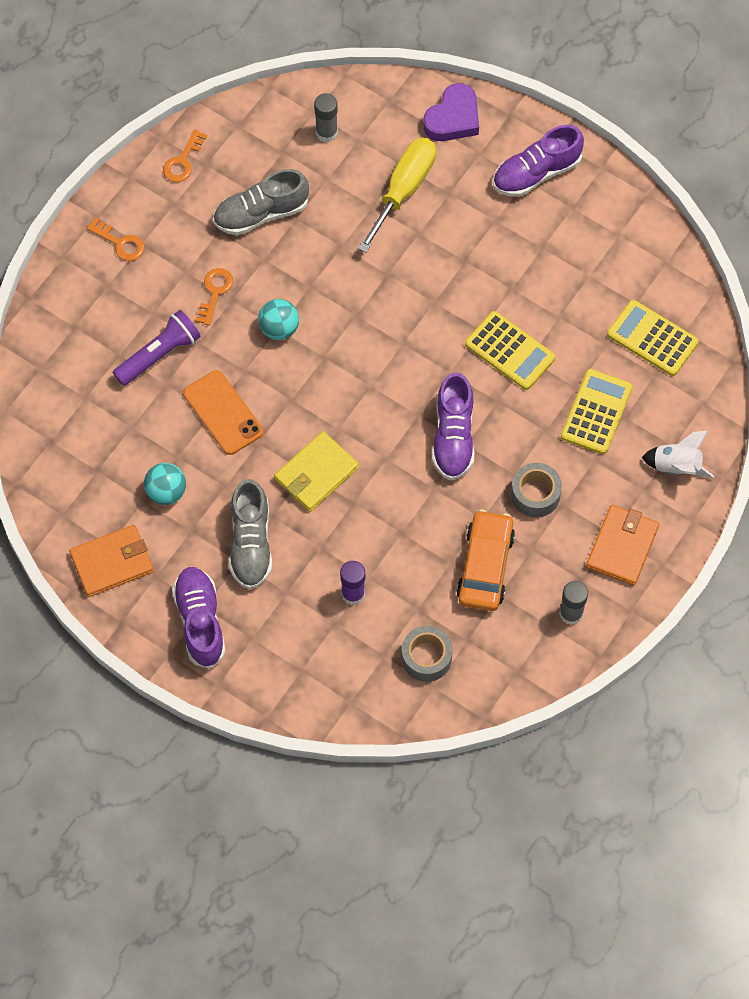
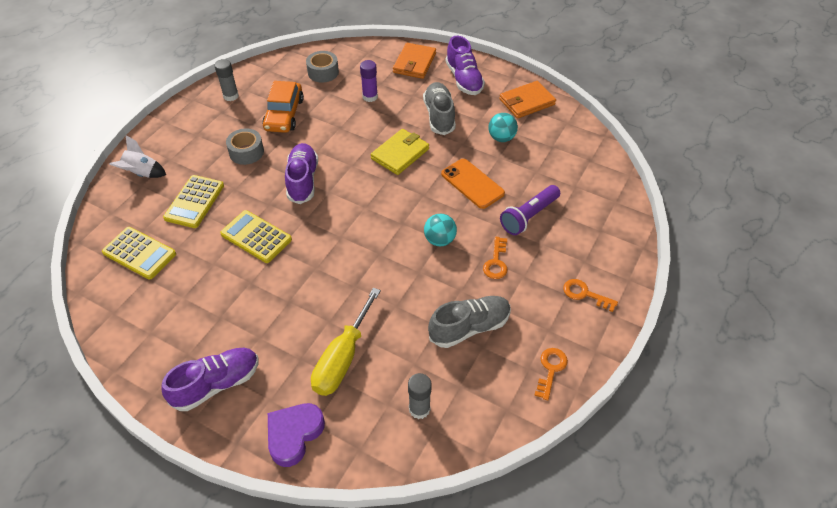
camera: 175 degrees right, 15 degrees down
(622, 546) = (191, 129): orange wallet -> orange wallet (414, 63)

